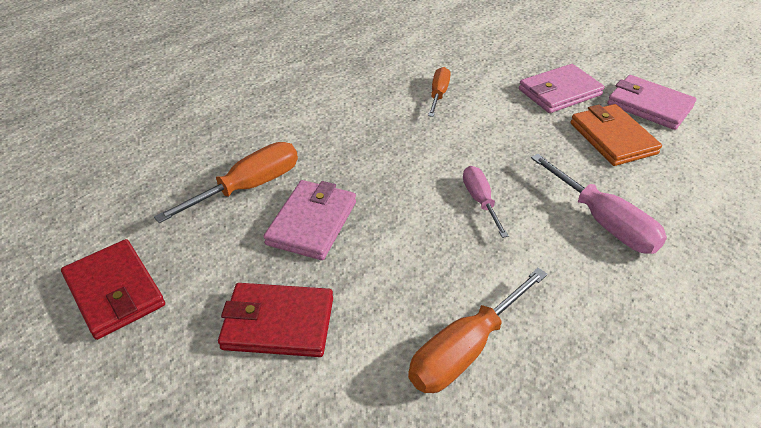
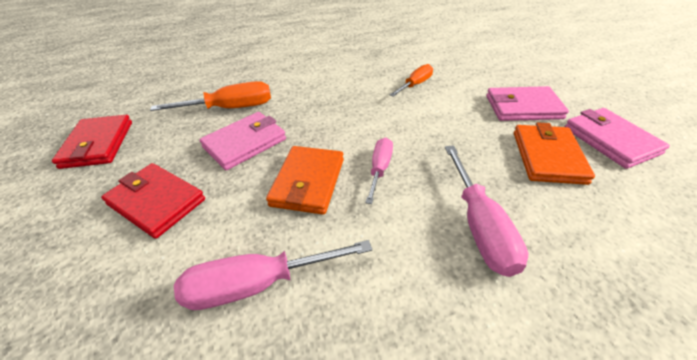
camera: 30 degrees right, 0 degrees up
(423, 240) = (308, 182): none -> orange wallet
(465, 349) = (258, 284): orange screwdriver -> pink screwdriver

